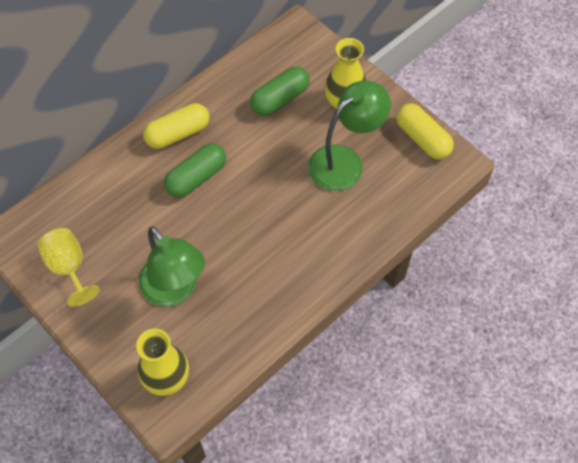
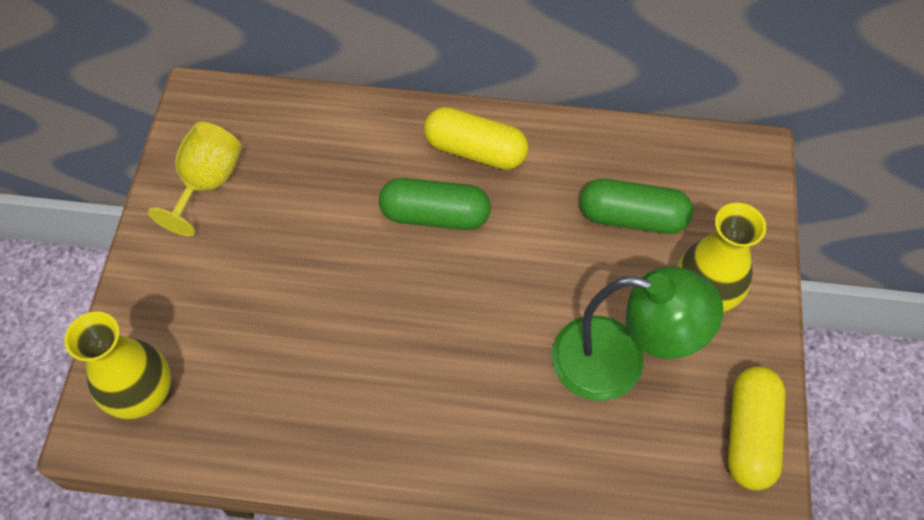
camera: 50 degrees right, 0 degrees up
(175, 290) = (266, 311): green lamp -> none

